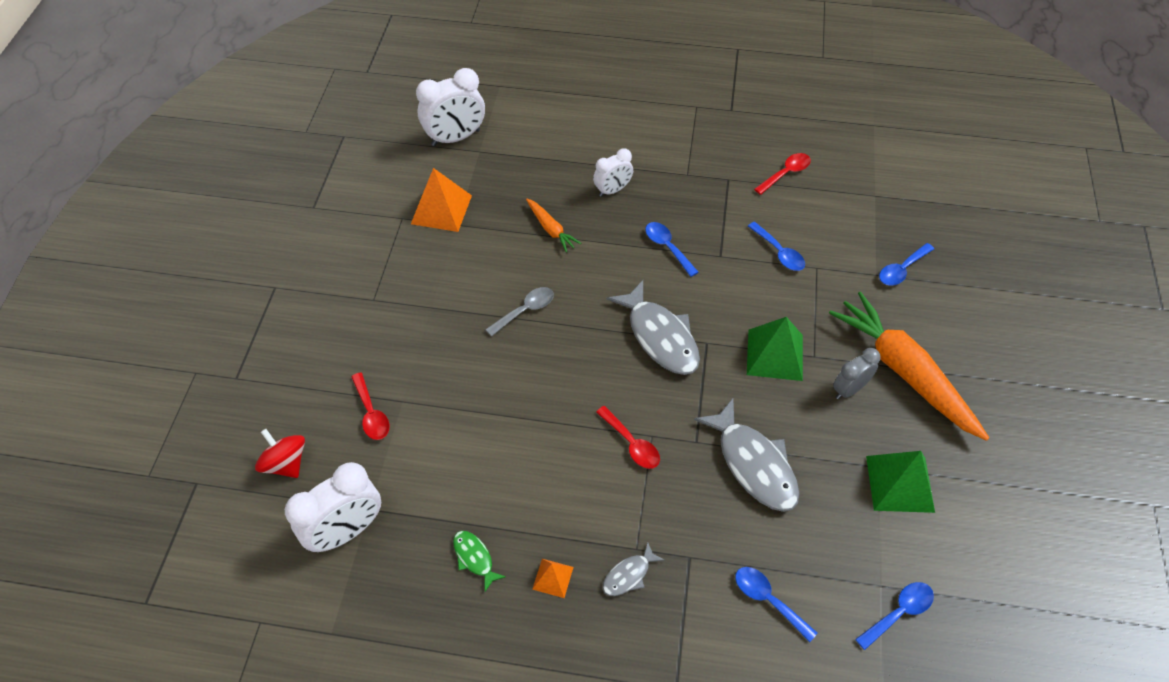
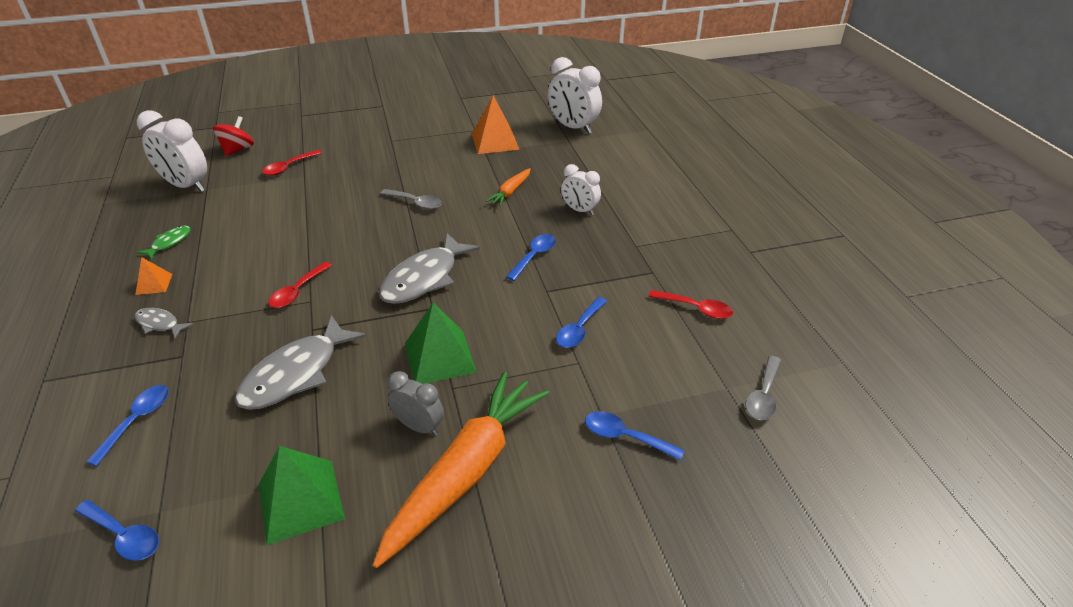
camera: 65 degrees right, 15 degrees down
(890, 180) = (763, 396): none -> grey spoon

